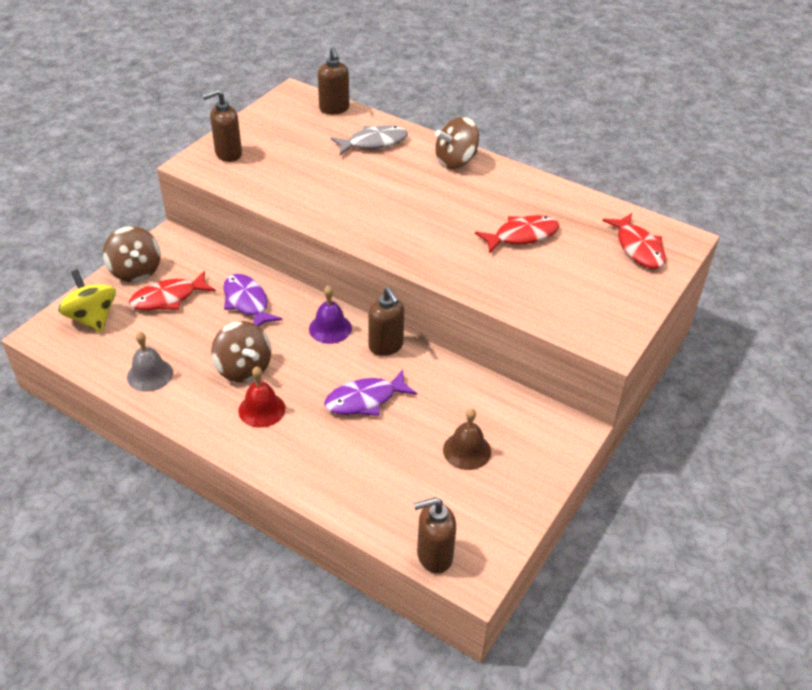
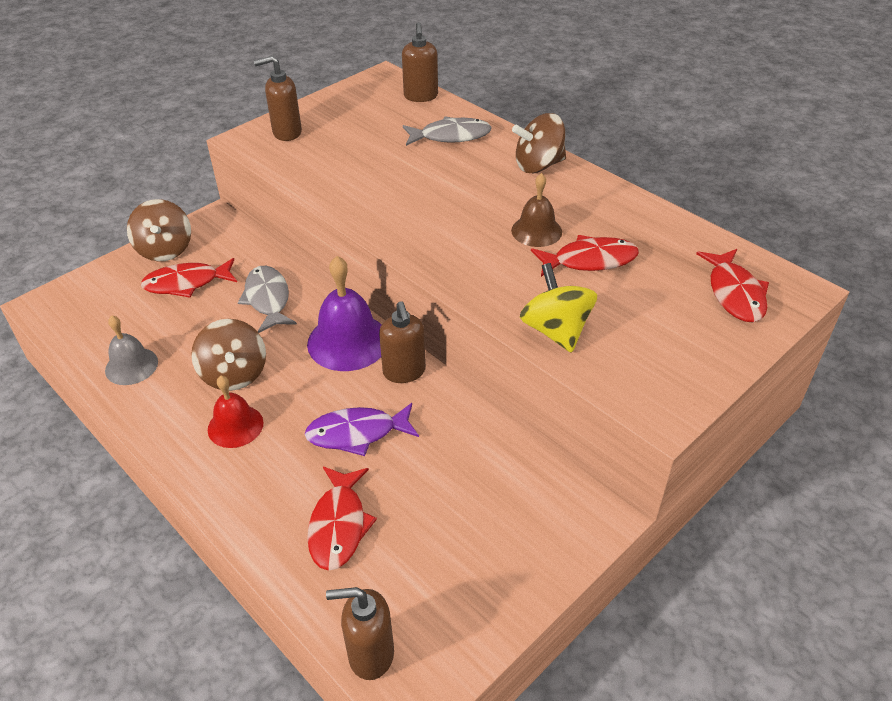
camera: 15 degrees right, 0 degrees up
(92, 318) = (99, 295): yellow spinning top -> yellow spinning top (556, 330)
(247, 302) = (268, 299): purple fish -> grey fish
(330, 328) = (348, 341): purple bell -> purple bell, size x1.62
(376, 470) = (339, 525): none -> red fish
(467, 450) = (458, 518): brown bell -> brown bell (536, 231)

